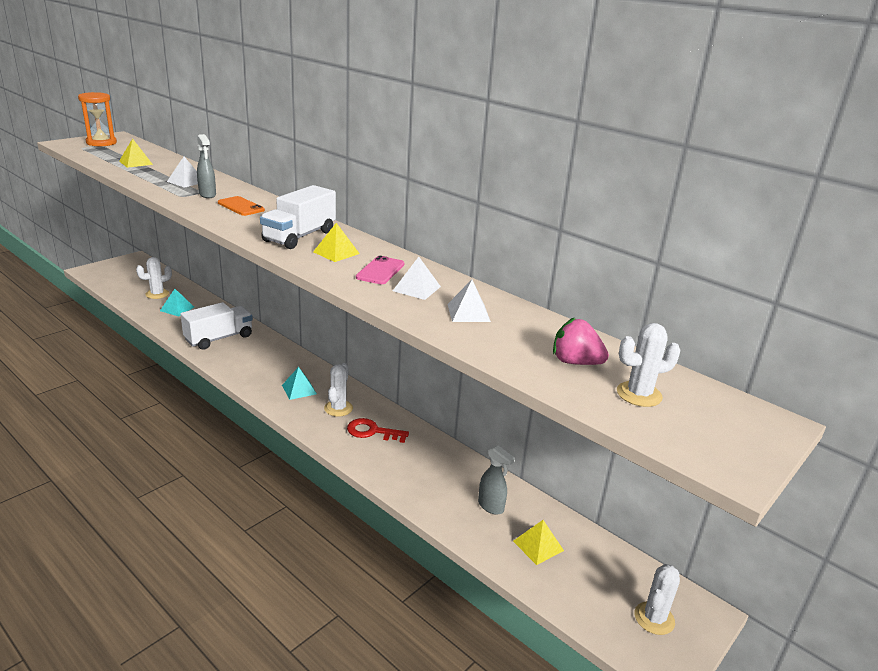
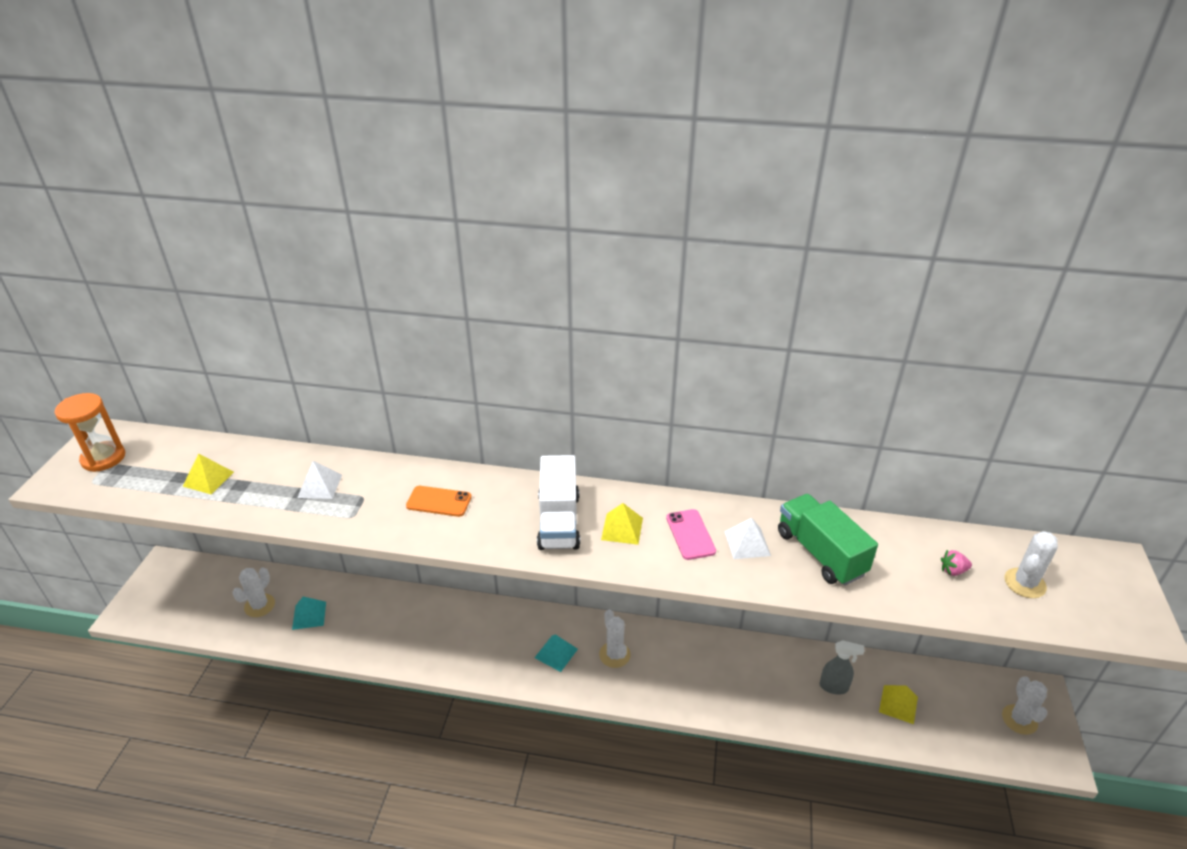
camera: 30 degrees left, 10 degrees up
(207, 195) = (377, 499): grey spray bottle -> none
(219, 338) = (404, 632): white truck -> none
(372, 431) = (670, 664): red key -> none
(468, 312) = (820, 553): white pyramid -> green truck
(575, 362) = (953, 571): pink strawberry -> pink strawberry, size x0.59

